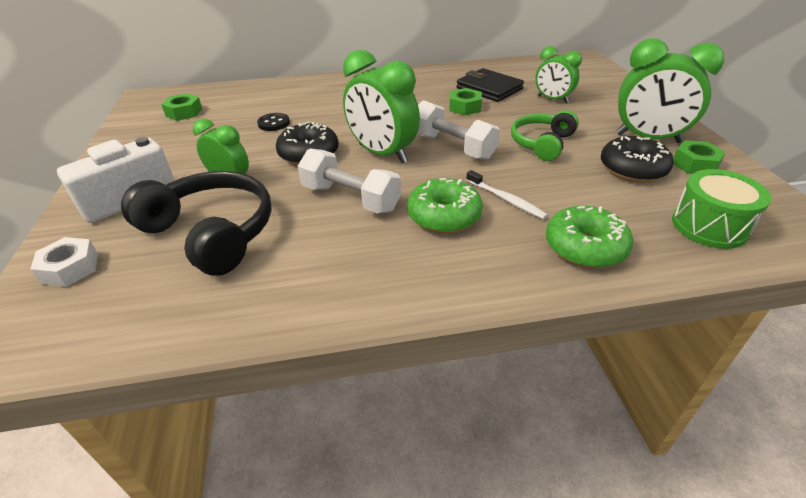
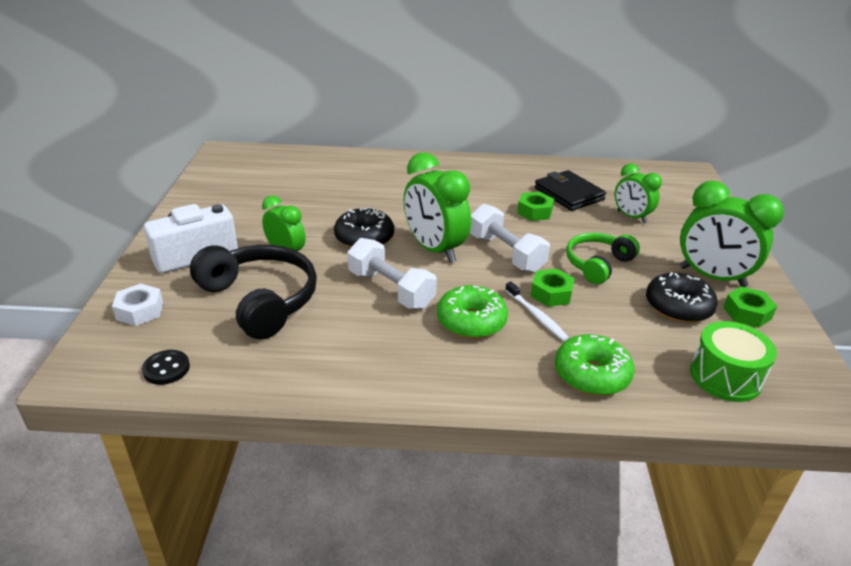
camera: 10 degrees right, 5 degrees down
(184, 112) = (257, 175): green nut -> green nut (551, 293)
(274, 123) = (339, 200): black button -> black button (166, 369)

